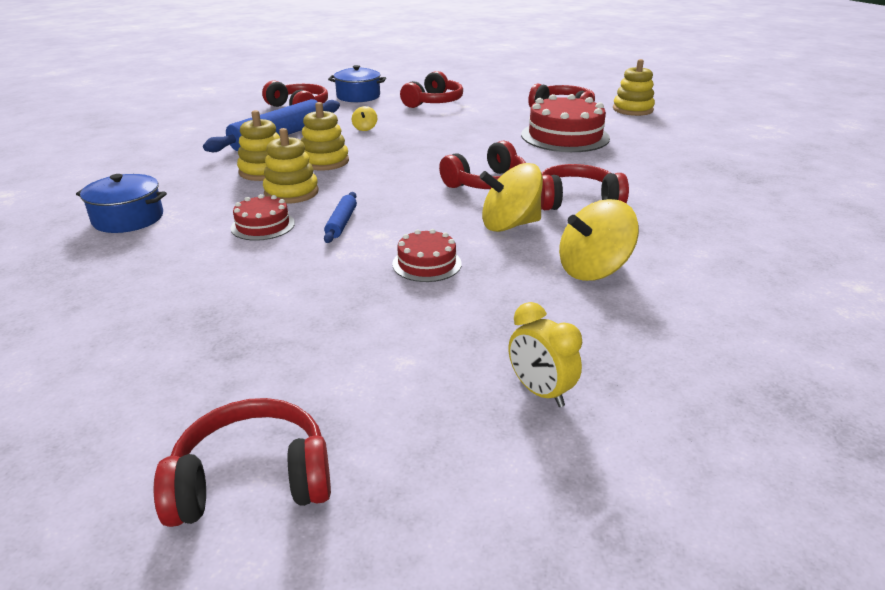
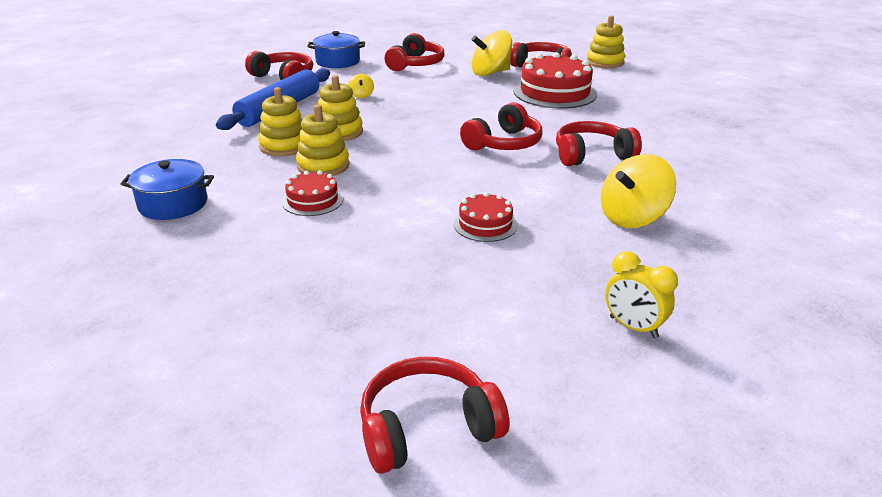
camera: 10 degrees left, 0 degrees up
(341, 223) = (387, 192): blue rolling pin -> none
(510, 225) = (542, 182): yellow spinning top -> yellow spinning top (490, 73)

